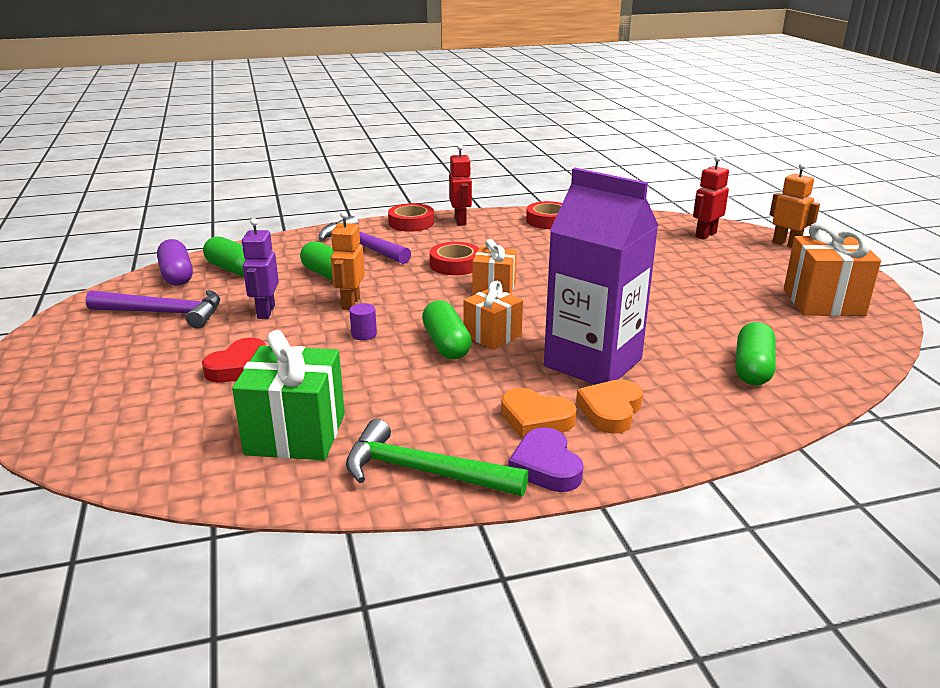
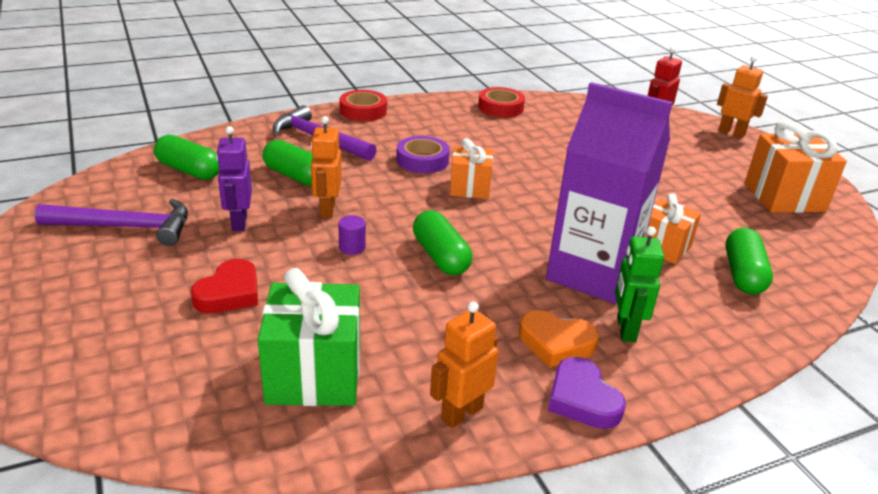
camera: 10 degrees left, 5 degrees up
(177, 275) = (127, 179): purple capsule -> none
(423, 471) = (461, 413): green hammer -> orange robot
(455, 264) = (422, 160): red tape -> purple tape
(461, 221) = (413, 109): red robot -> none
(492, 335) = (484, 244): orange gift -> orange gift (663, 247)
(610, 411) = (625, 329): orange heart -> green robot

